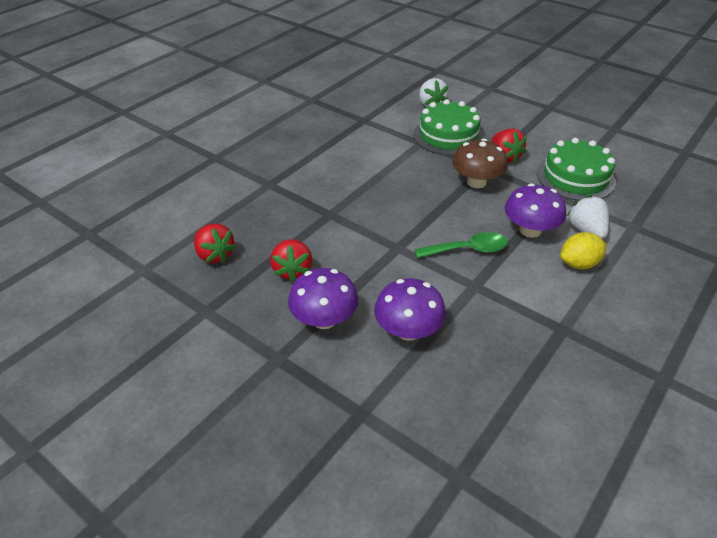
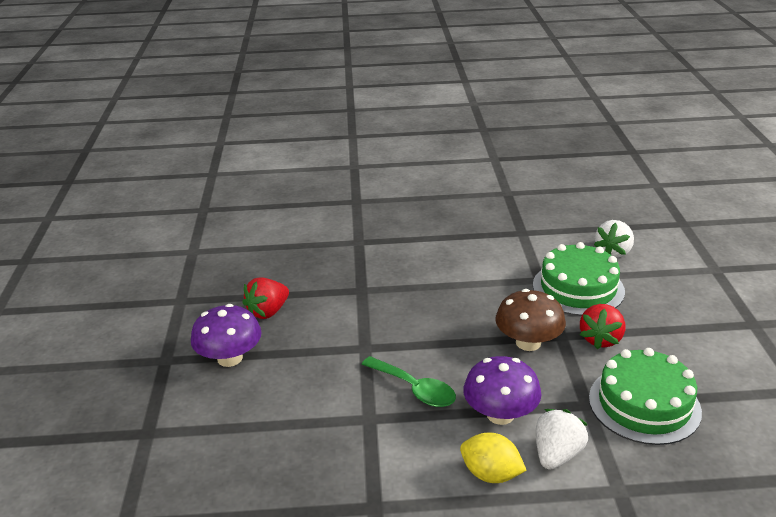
camera: 50 degrees right, 10 degrees down
(215, 255) = (242, 269): red strawberry -> none
(408, 330) = (265, 409): purple mushroom -> none

